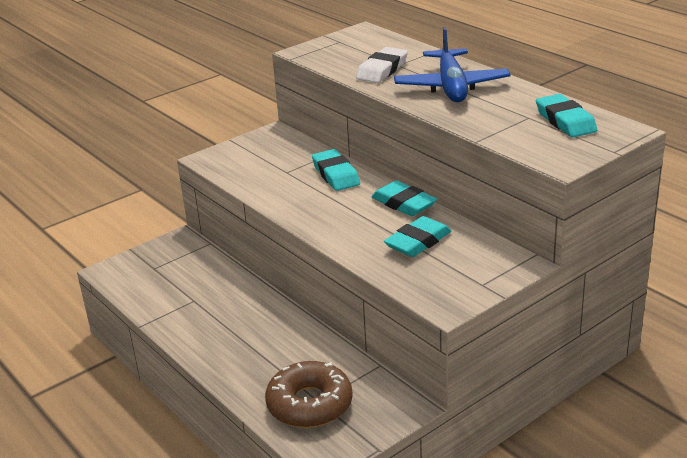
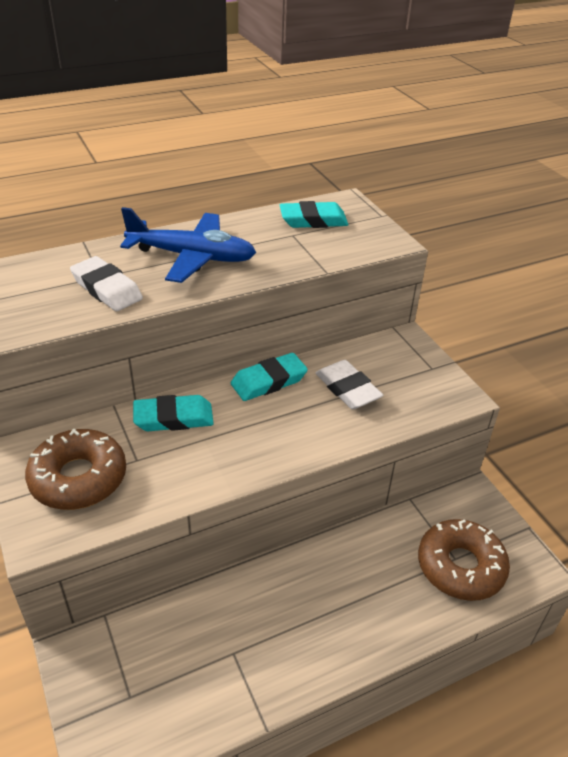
camera: 80 degrees left, 10 degrees up
(260, 157) = (78, 478): none -> brown donut
(418, 242) = (347, 389): turquoise eraser -> white eraser

